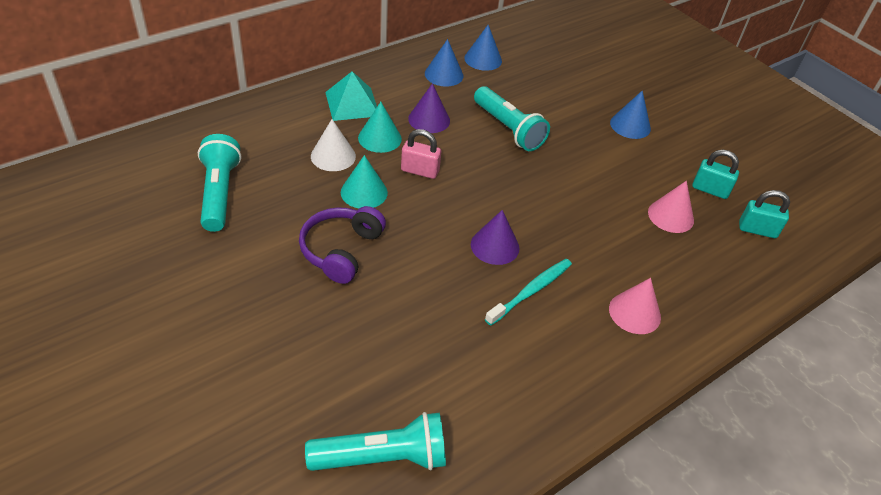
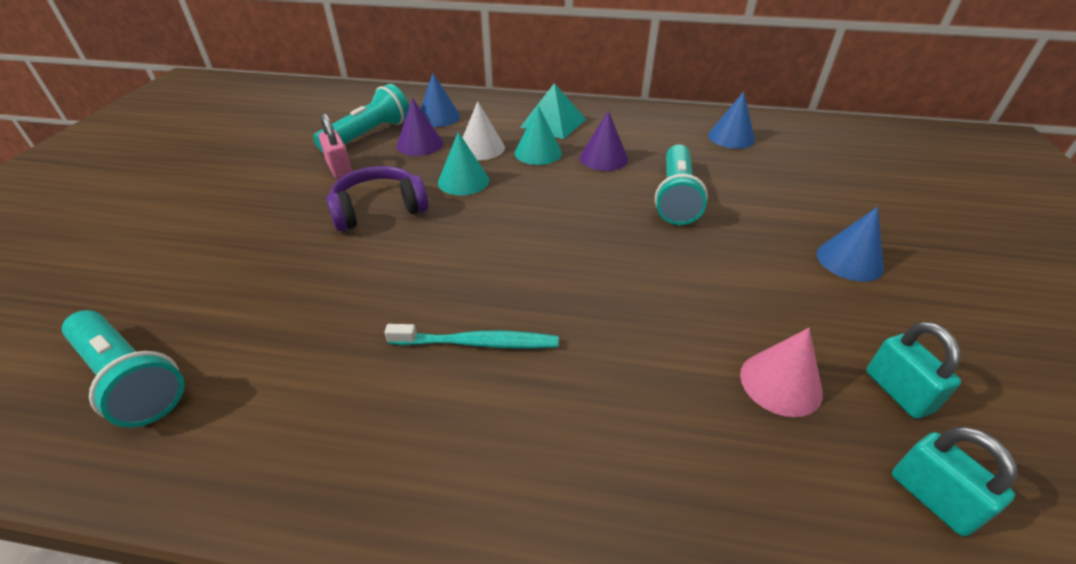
camera: 50 degrees right, 5 degrees down
(420, 171) = (534, 189): pink padlock -> pink padlock (339, 168)
(444, 74) = (670, 134): blue cone -> blue cone (438, 117)
(495, 246) = (507, 281): purple cone -> purple cone (420, 144)
(634, 312) = (562, 455): pink cone -> none

